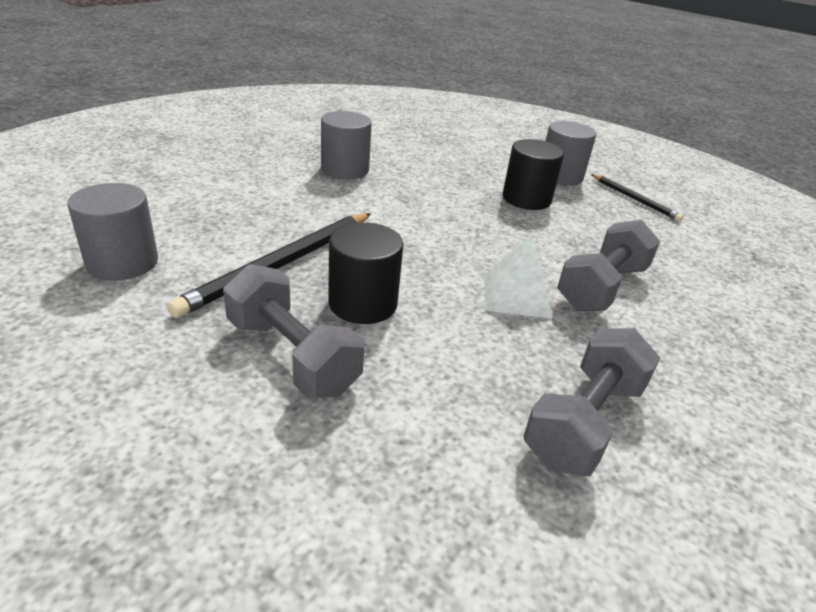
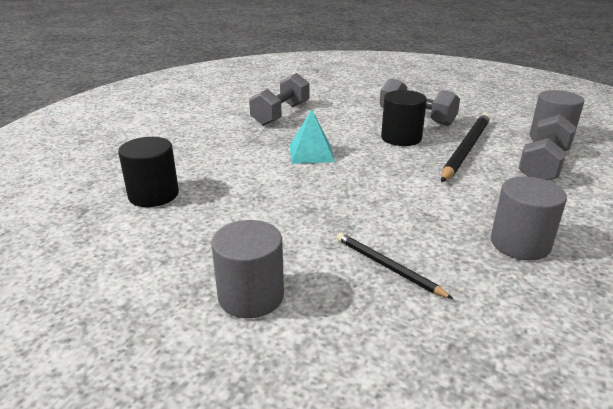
camera: 175 degrees right, 5 degrees down
(516, 295) = (311, 153): white pyramid -> turquoise pyramid
(526, 199) = (302, 241): black cylinder -> black cylinder (153, 195)
(601, 287) = (250, 165): grey dumbbell -> grey dumbbell (543, 165)
(634, 199) = (161, 269): black pencil -> black pencil (387, 267)

